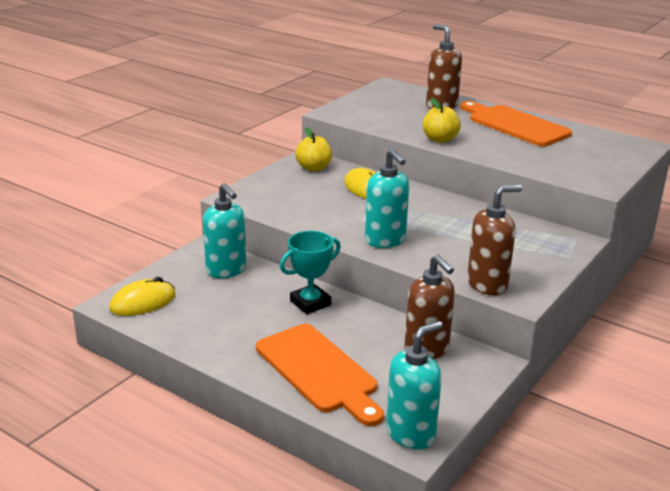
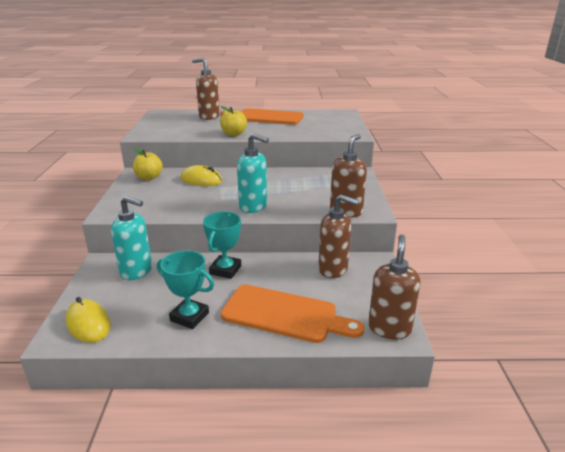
camera: 35 degrees left, 0 degrees up
(143, 302) = (88, 323): yellow mouse -> yellow mouse turned 60 degrees counterclockwise
(229, 333) = (189, 317): none -> turquoise trophy
(411, 433) = (389, 328): turquoise soap dispenser -> brown soap dispenser

